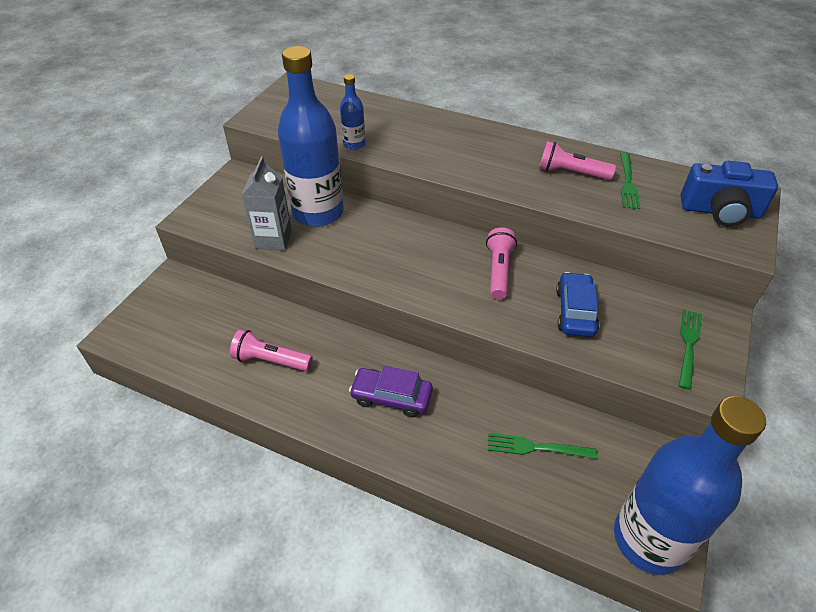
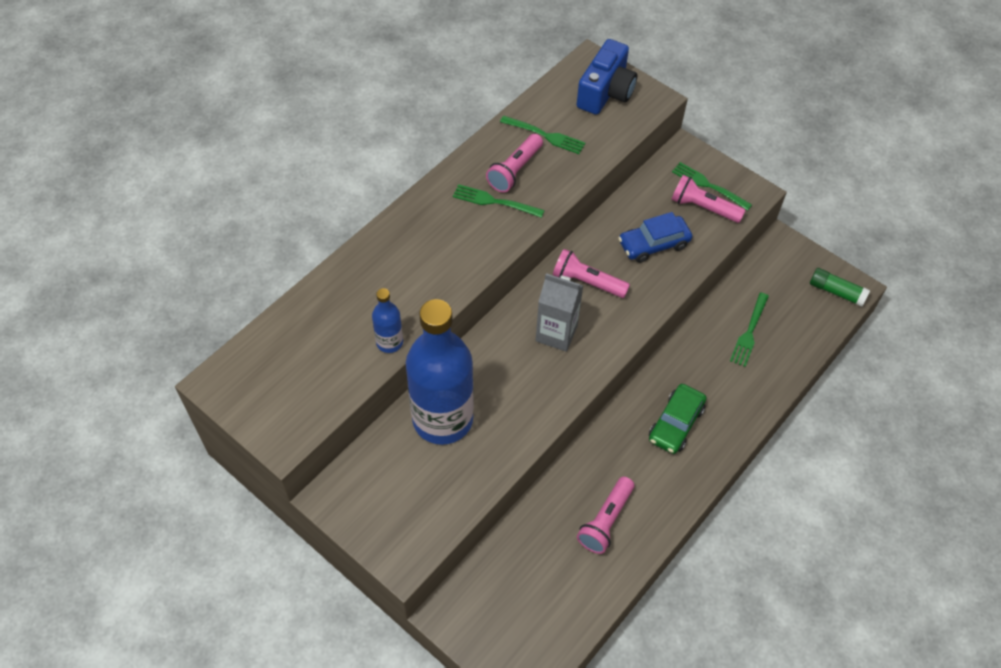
camera: 75 degrees left, 10 degrees up
(273, 239) = (474, 472): grey carton -> grey carton (556, 333)
(391, 397) = (676, 424): purple car -> green car
(527, 168) = (494, 201): none -> green fork
(575, 311) = (653, 244): blue car -> blue car turned 45 degrees counterclockwise
(649, 539) = (836, 292): blue bottle -> green glue stick
(653, 345) = (703, 208): none -> pink flashlight

